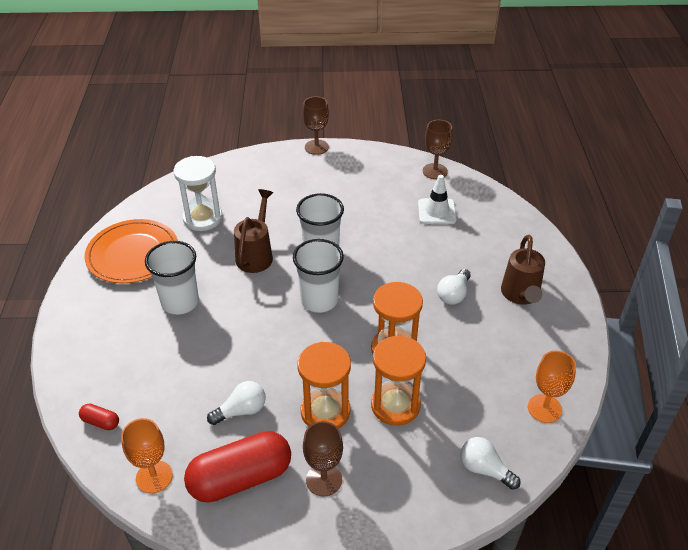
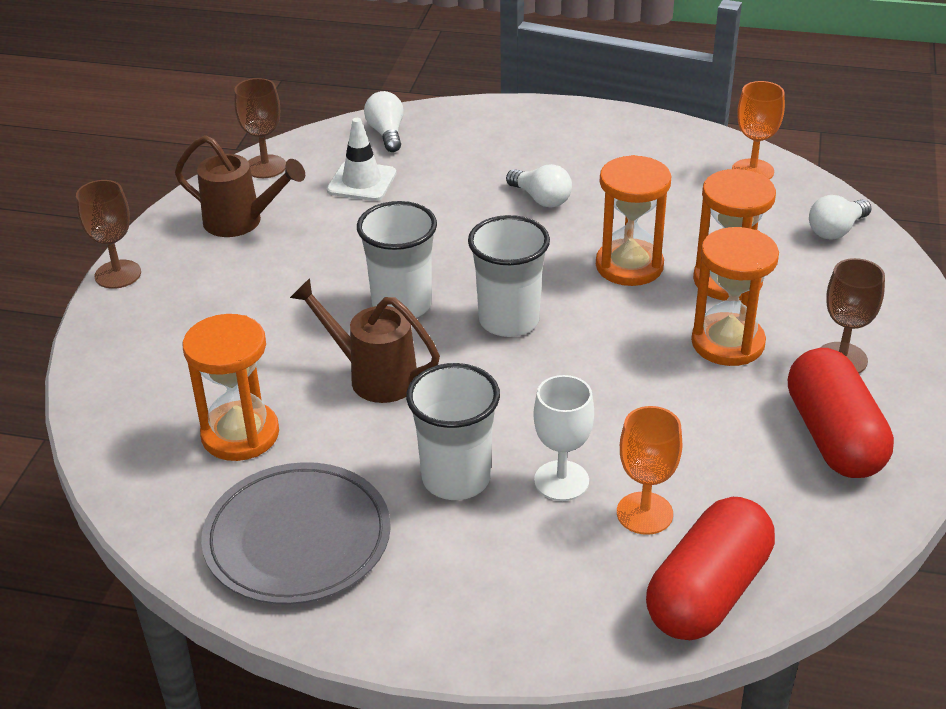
camera: 75 degrees left, 5 degrees down
(101, 422) = (707, 592): red capsule -> red capsule, size x2.36
(133, 254) = (297, 538): orange plate -> grey plate
(154, 477) = (824, 529): orange goblet -> orange goblet (644, 513)
(183, 345) = (561, 481): none -> white goblet
(203, 218) = (240, 434): white hourglass -> orange hourglass
(241, 411) = (712, 425): white light bulb -> white light bulb (386, 133)
(520, 295) = (562, 148): brown watering can -> brown watering can (241, 222)

